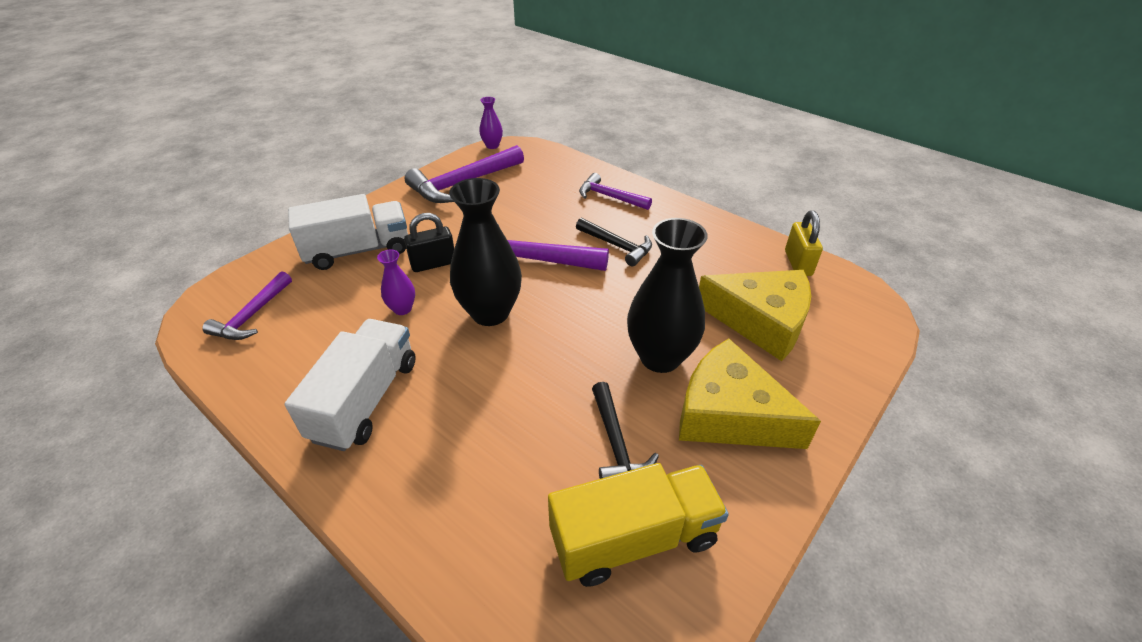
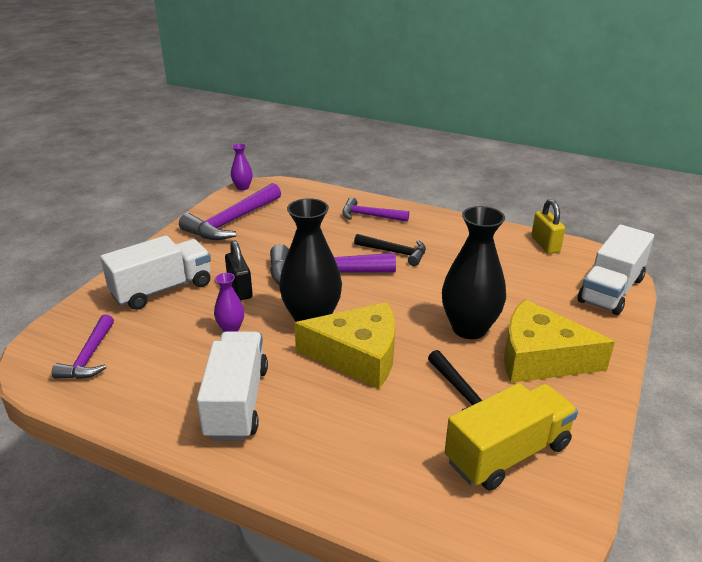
camera: 15 degrees left, 10 degrees down
(433, 264) = (240, 289): black padlock -> black padlock turned 75 degrees counterclockwise
(761, 321) = (535, 290): yellow cheese -> yellow cheese (358, 356)
(857, 338) = (611, 290): none -> white truck

